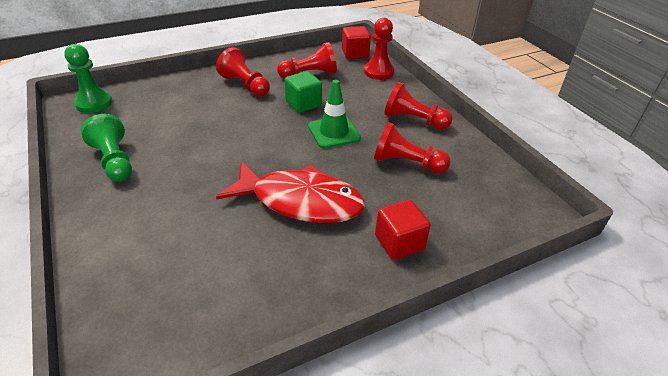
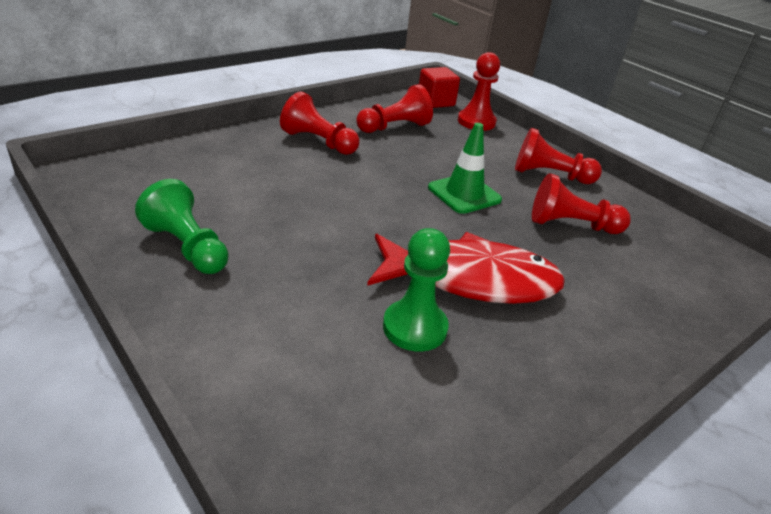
camera: 15 degrees left, 5 degrees down
(94, 103) = (115, 172): green pawn -> green pawn (415, 327)
(303, 104) = (407, 162): green cube -> none
(399, 242) = (619, 319): red cube -> none

